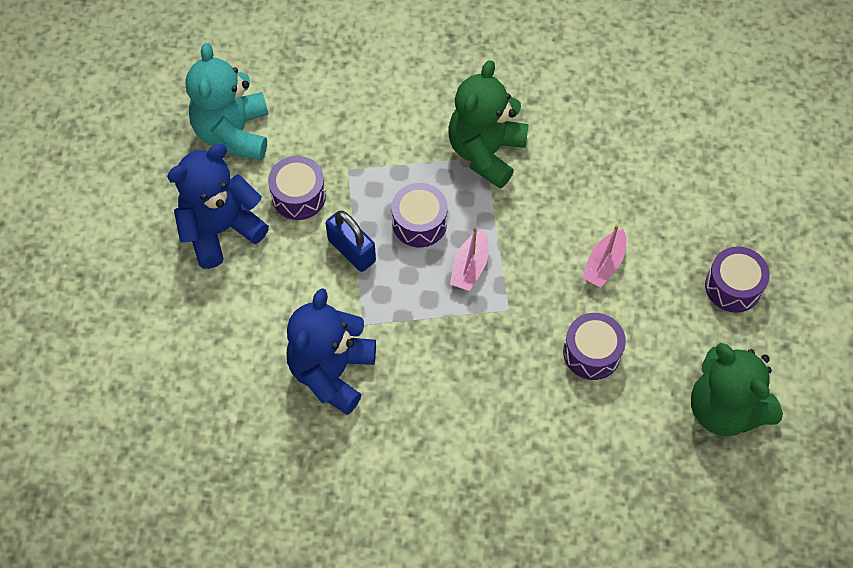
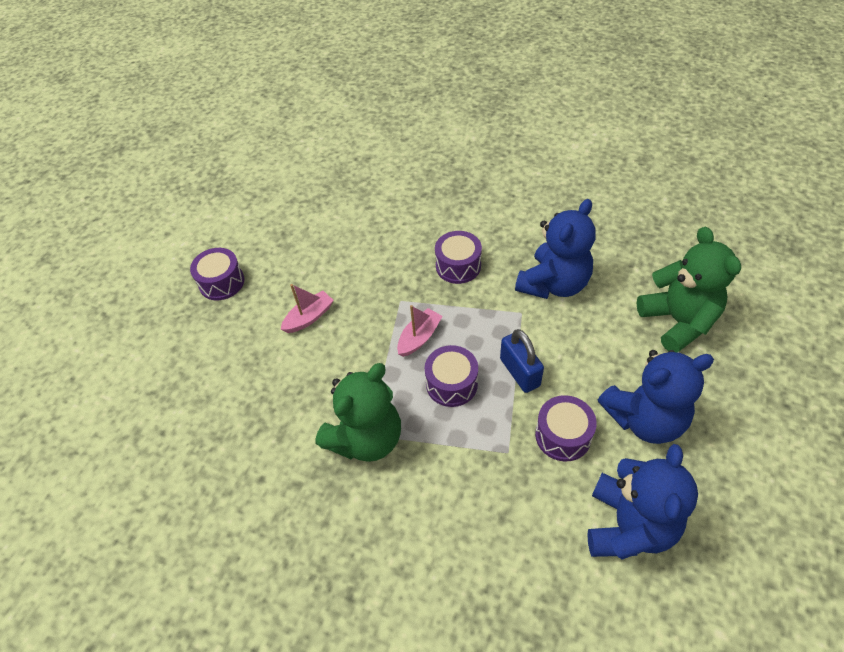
camera: 160 degrees left, 10 degrees down
(233, 133) = (628, 526): turquoise teddy bear -> blue teddy bear
(592, 353) = (350, 260): purple drum -> purple drum (458, 266)
(725, 408) = (278, 213): green teddy bear -> green teddy bear (678, 321)

